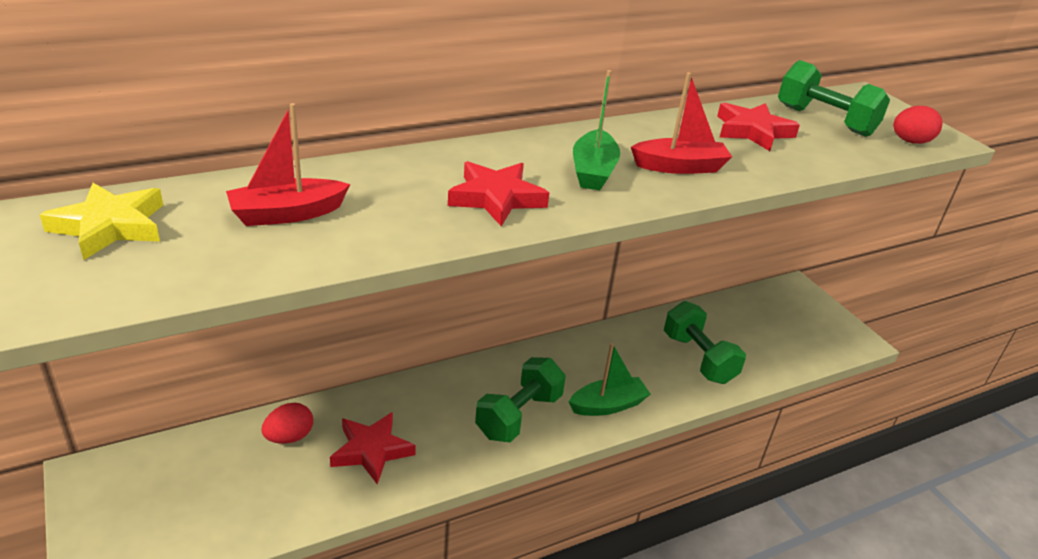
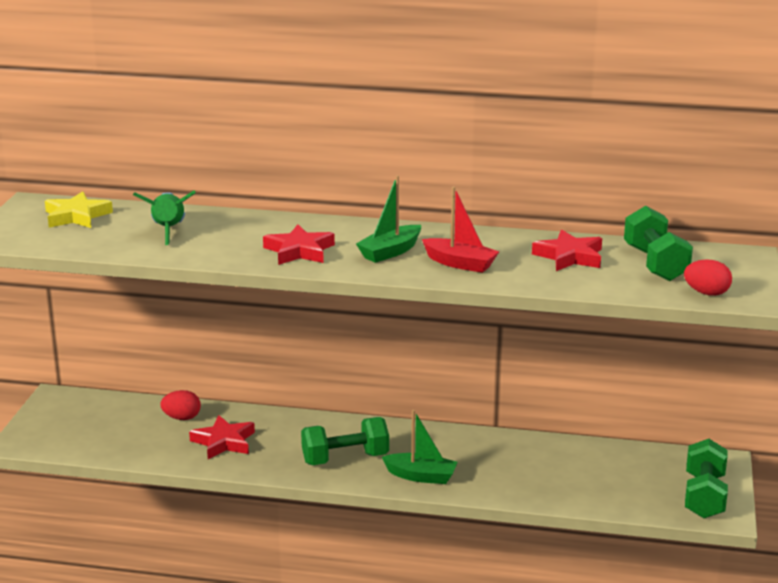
camera: 40 degrees right, 10 degrees down
(287, 214) = (168, 231): red boat -> green rocket
(698, 358) = (541, 475): green dumbbell -> green dumbbell (704, 496)

